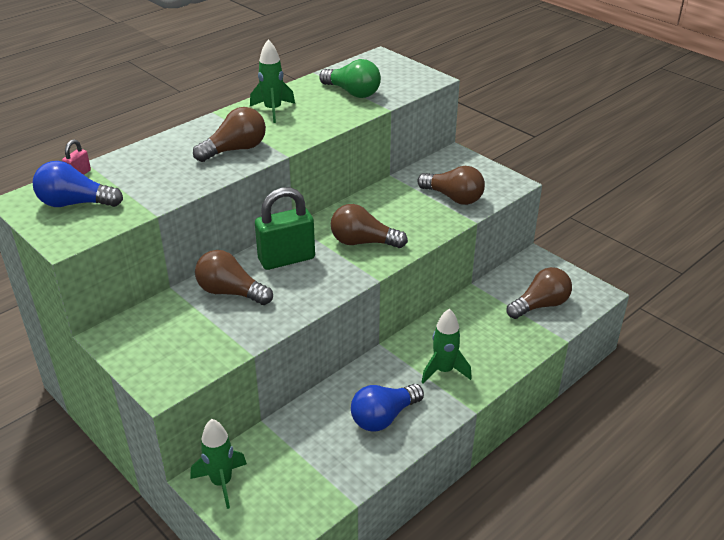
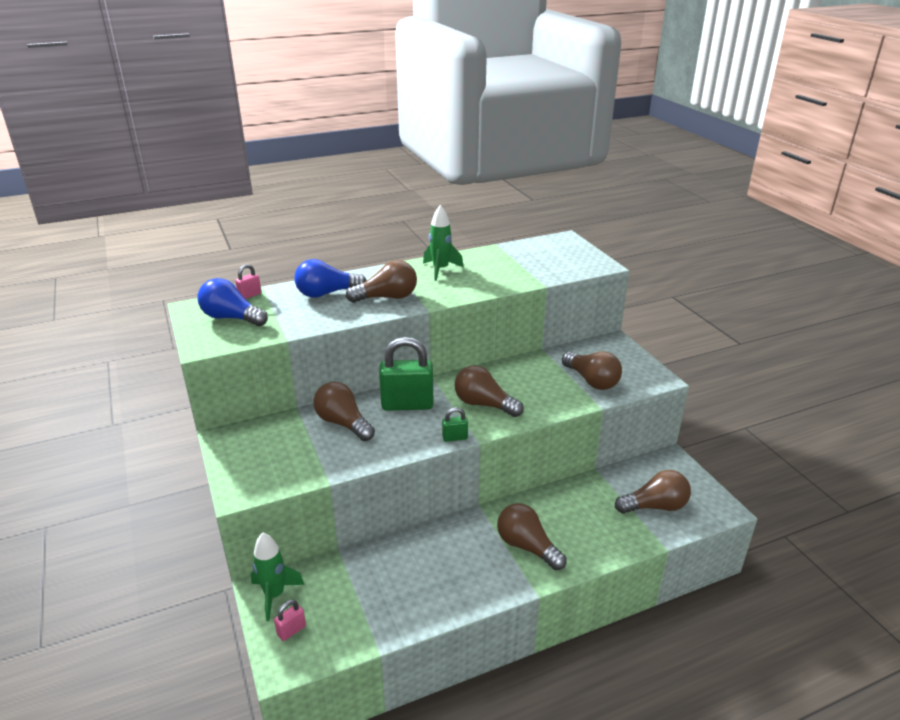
camera: 20 degrees right, 5 degrees down
(258, 510) = (291, 630): none -> pink padlock
(352, 92) = (520, 266): green light bulb -> none
(352, 281) = (455, 438): none -> green padlock
(384, 417) = (448, 576): blue light bulb -> blue light bulb (327, 293)
(444, 371) = (527, 546): green rocket -> brown light bulb

